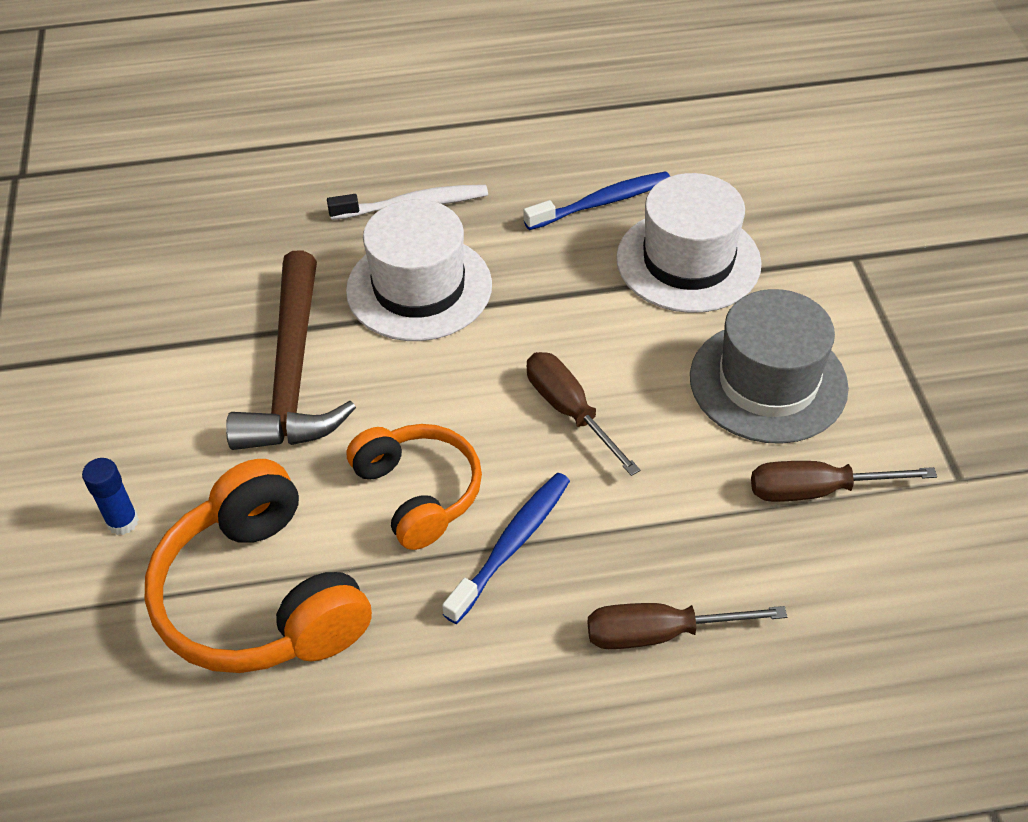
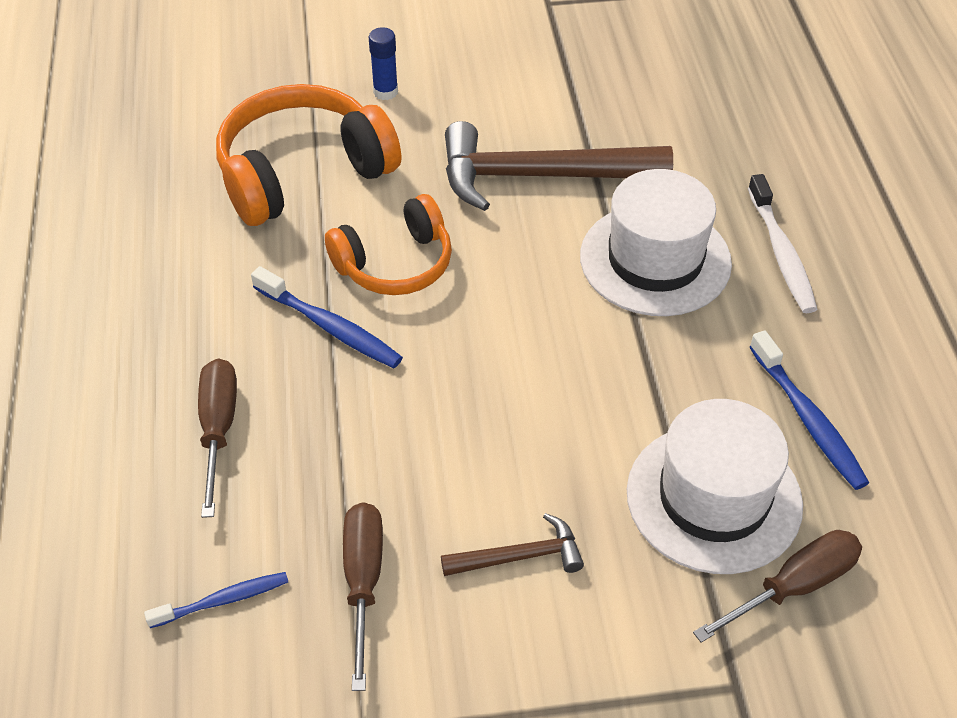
camera: 90 degrees right, 0 degrees up
(569, 411) = (485, 375): brown screwdriver -> brown screwdriver (794, 586)
(768, 382) = (519, 556): grey hat -> brown hammer
(861, 600) = (222, 600): none -> blue toothbrush

